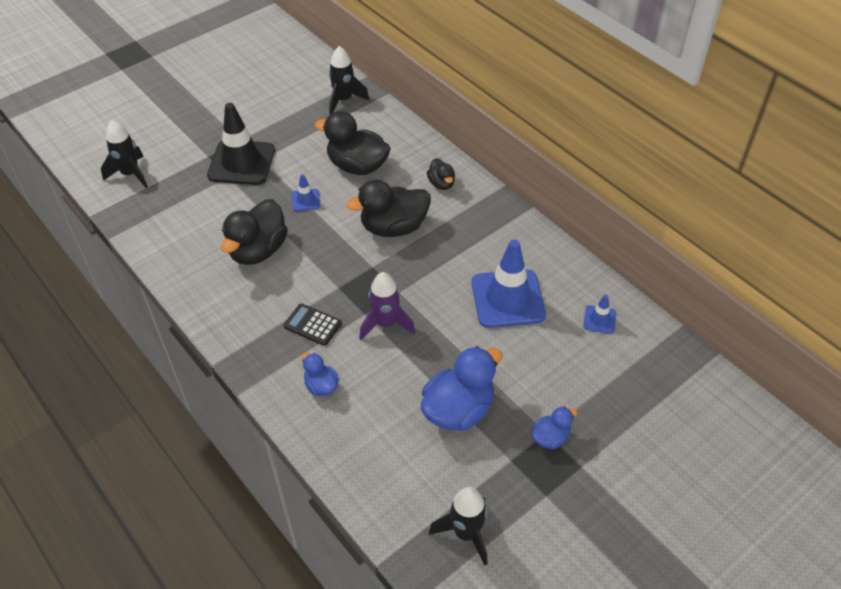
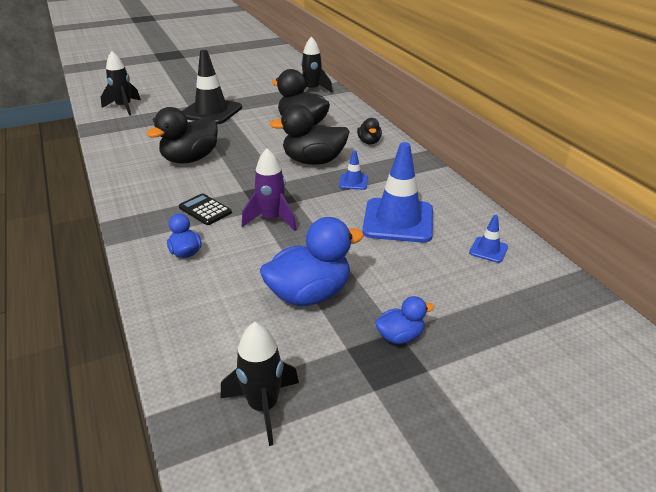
camera: 15 degrees right, 15 degrees down
(306, 200) = (248, 137): blue traffic cone -> blue traffic cone (353, 182)

